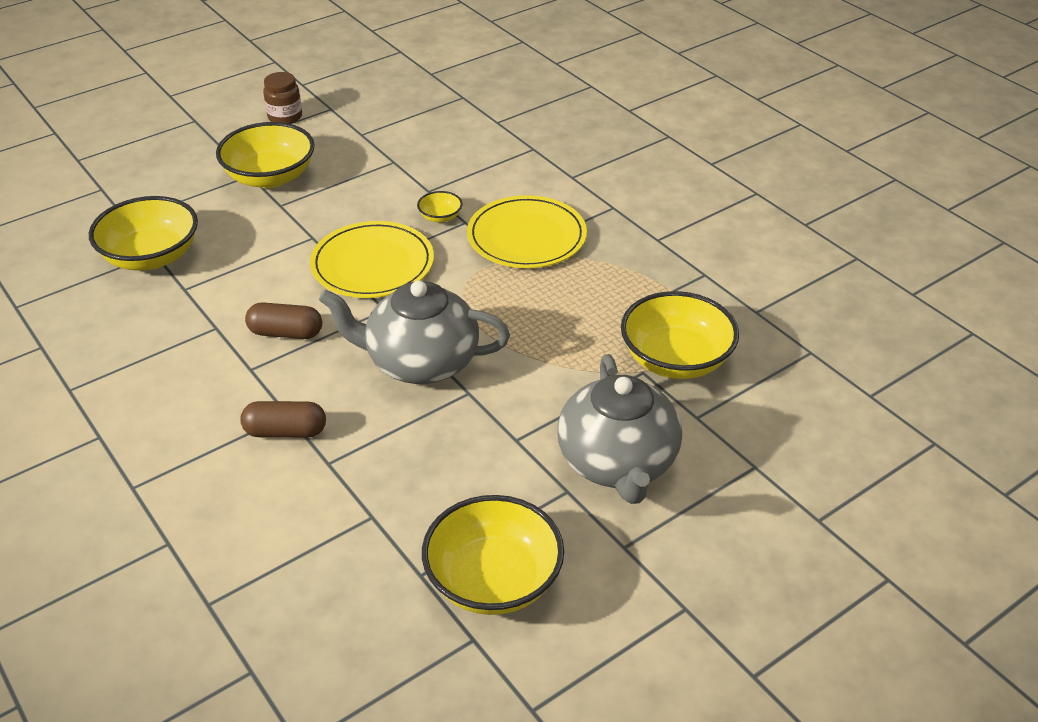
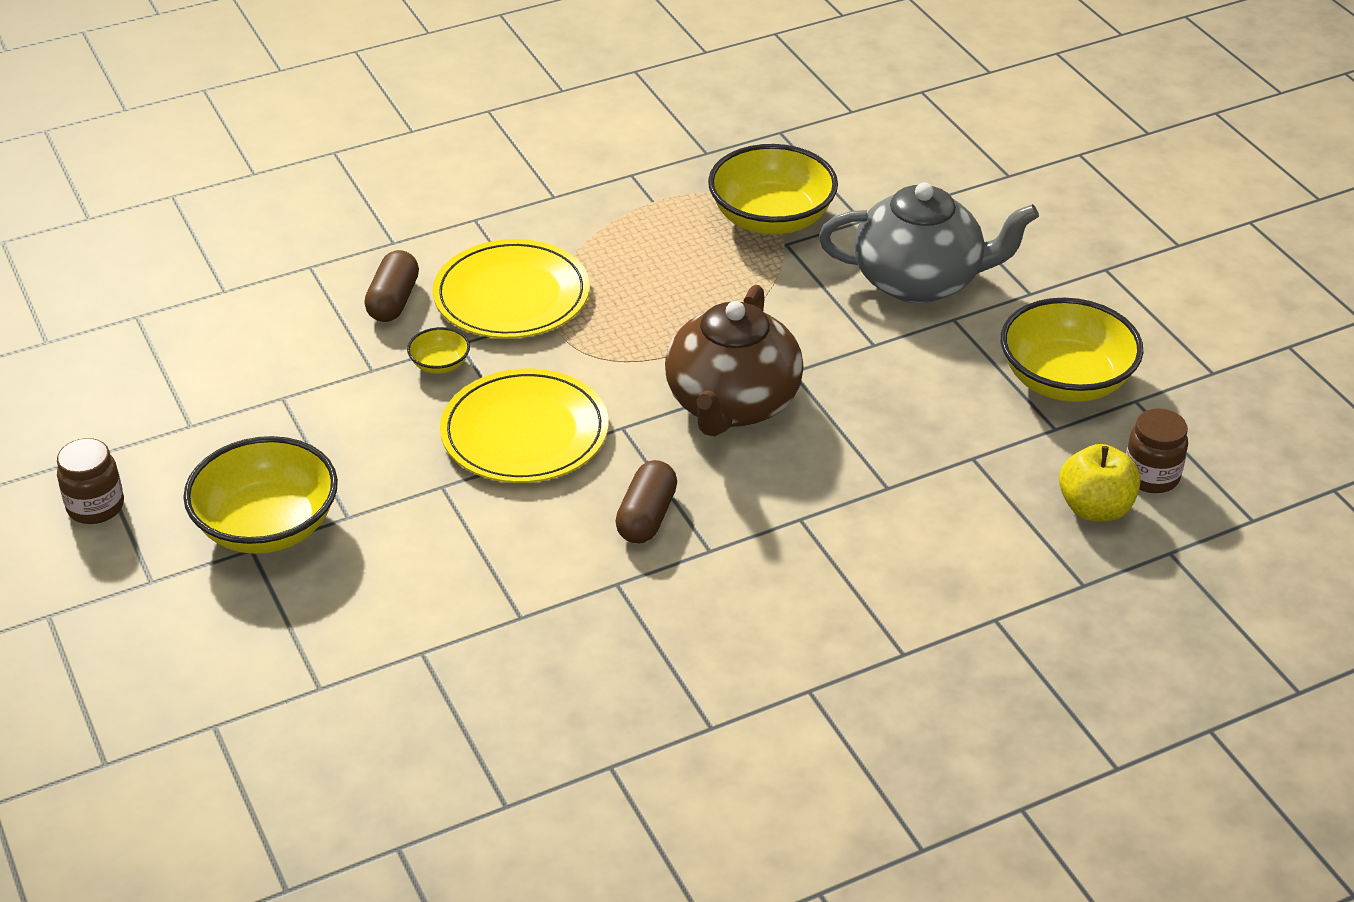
camera: 80 degrees left, 0 degrees up
(151, 257) = (430, 655): yellow bowl -> none
(285, 432) = (830, 521): brown capsule -> brown capsule (393, 301)
(310, 609) = (1095, 508): none -> yellow apple
(359, 654) = (1151, 476): none -> brown jar
(420, 362) = (732, 404): grey teapot -> brown teapot

